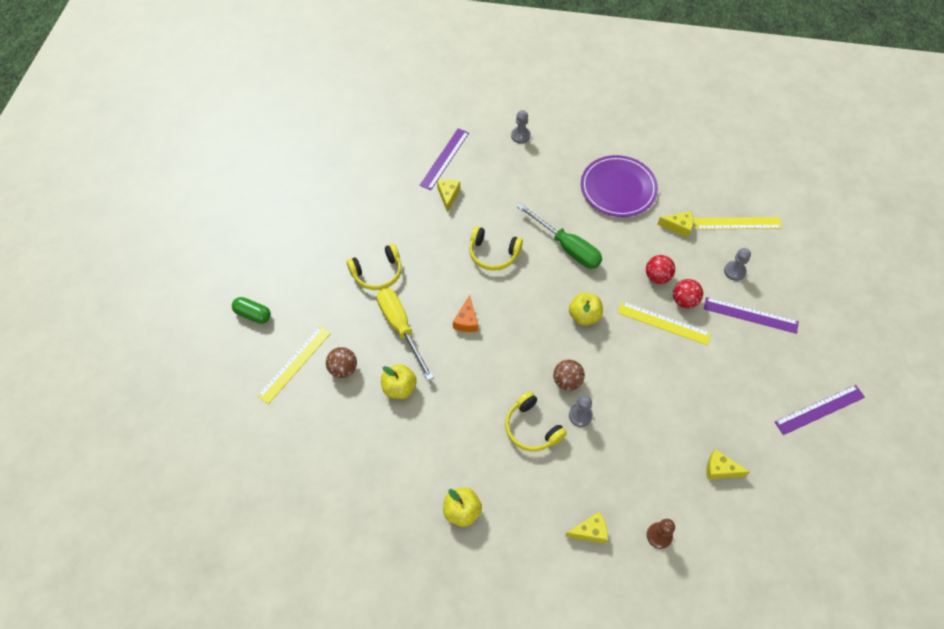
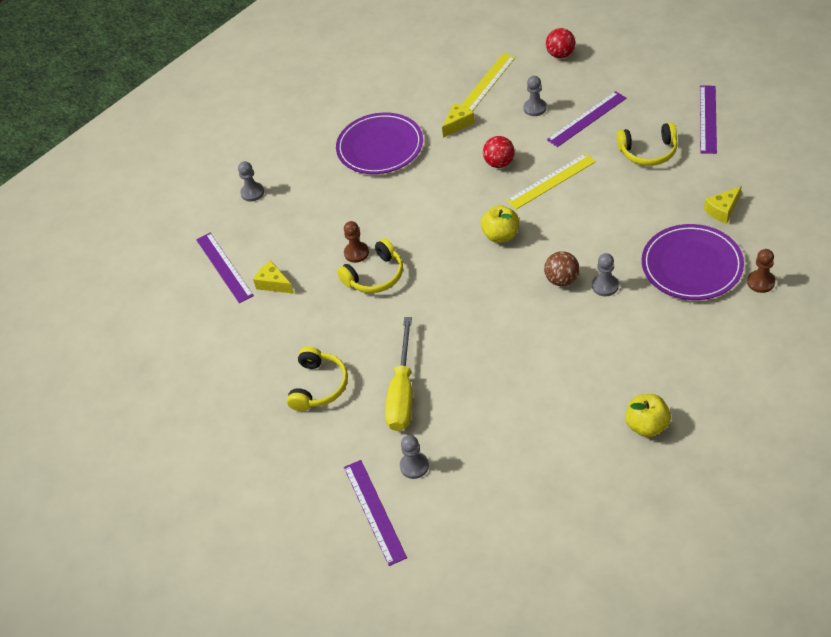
camera: 50 degrees left, 10 degrees down
(253, 314) = (279, 530): green capsule -> none
(294, 364) = (374, 511): yellow ruler -> purple ruler
(343, 369) = (414, 466): brown ball -> grey pawn
(399, 388) = (473, 423): yellow apple -> none
(401, 328) = (402, 392): yellow screwdriver -> yellow screwdriver turned 90 degrees counterclockwise
(466, 320) = (436, 331): orange cheese -> none
(507, 230) = (356, 253): none -> brown pawn
(531, 428) = (593, 330): yellow headphones -> yellow headphones (648, 152)
(567, 247) = (415, 214): green screwdriver -> none
(590, 531) = (727, 331): yellow cheese -> none
(643, 472) = (691, 265): none -> purple plate
(684, 301) = (539, 156): red ball -> red ball (560, 55)

